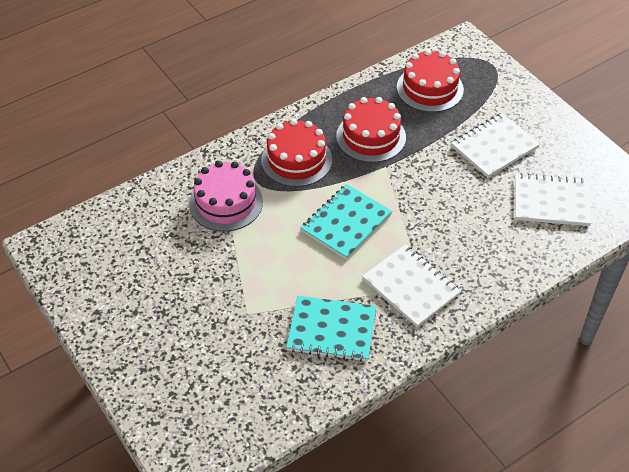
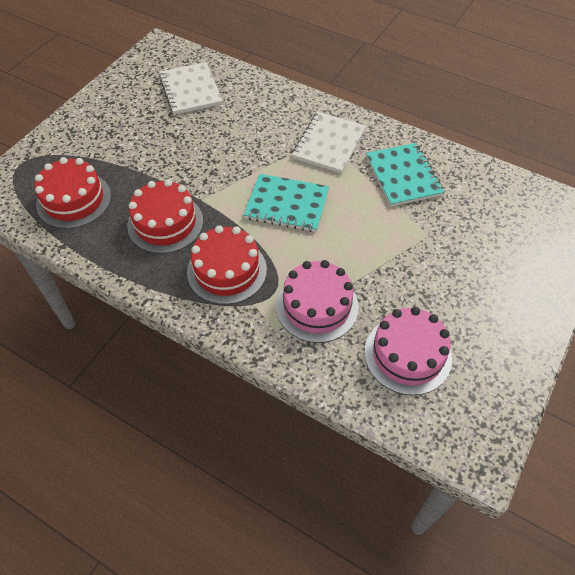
camera: 115 degrees left, 5 degrees up
(145, 240) = (407, 354): none -> pink cake
(494, 147) = (140, 135): white notebook -> none

